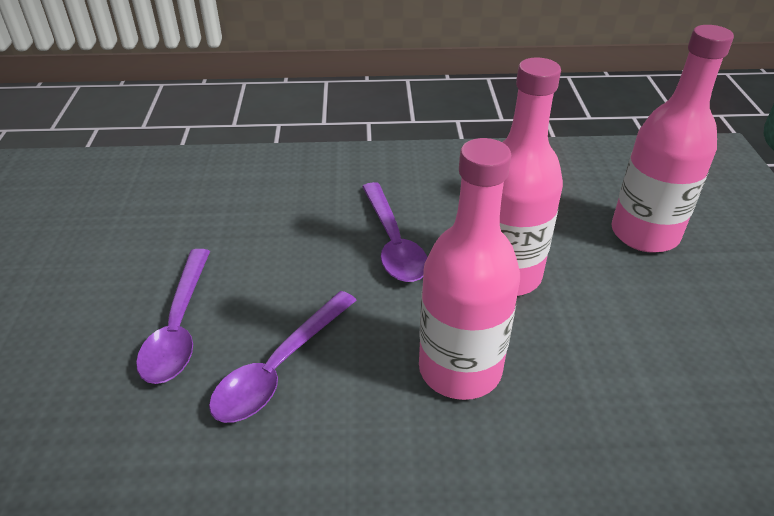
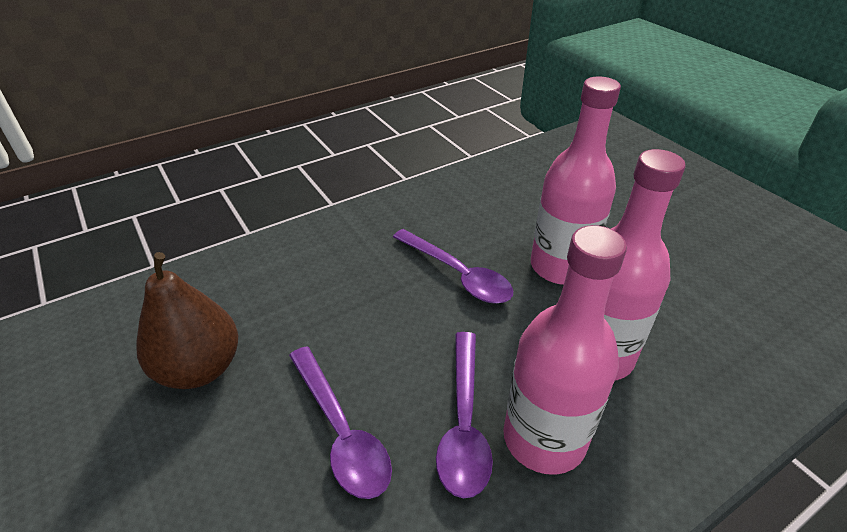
camera: 30 degrees left, 0 degrees up
(122, 235) = (200, 368): none -> brown pear
(644, 234) = (620, 200): pink bottle -> pink bottle (544, 438)

